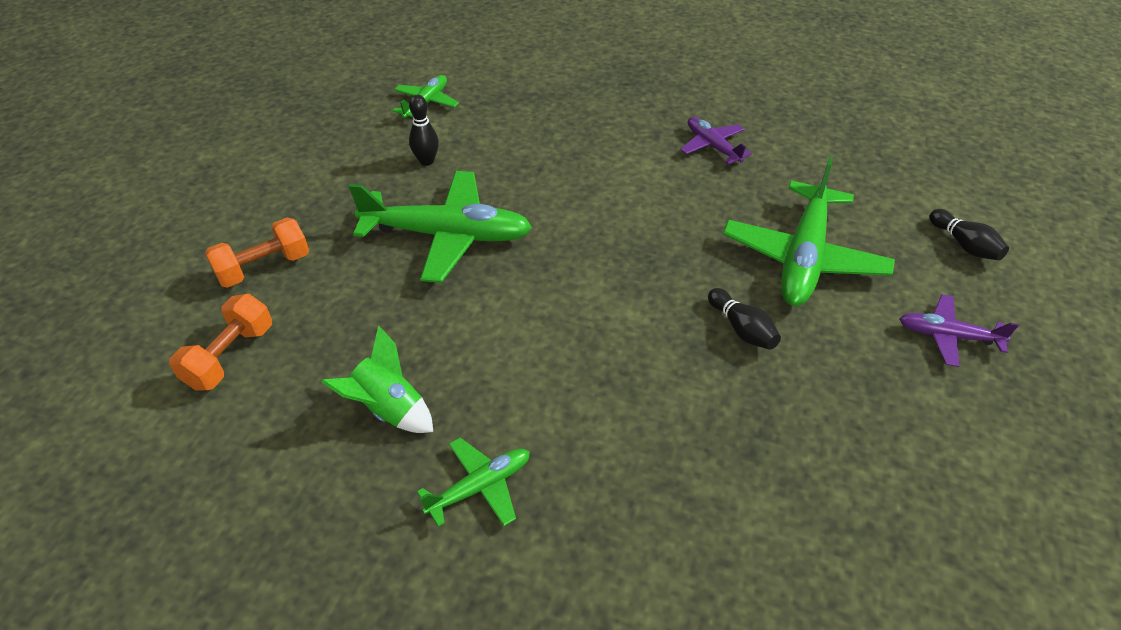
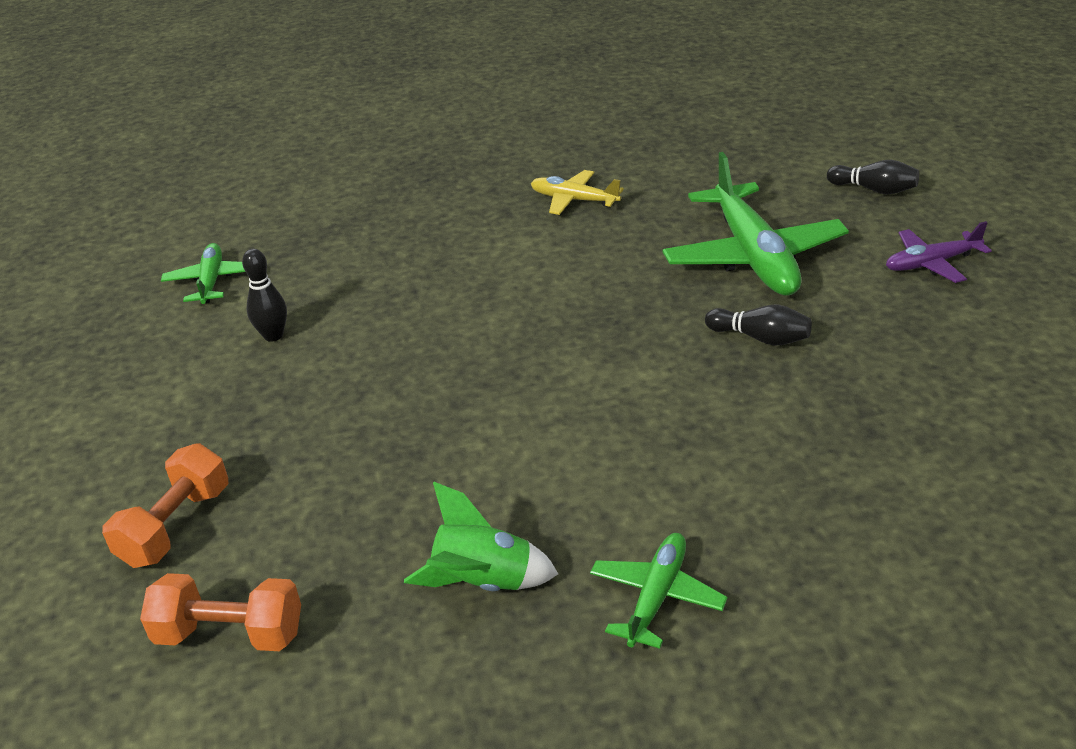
camera: 30 degrees left, 10 degrees down
(230, 356) = (230, 634): orange dumbbell -> orange dumbbell turned 75 degrees counterclockwise
(447, 235) = (375, 394): green plane -> none
(712, 146) = (574, 200): purple plane -> yellow plane

